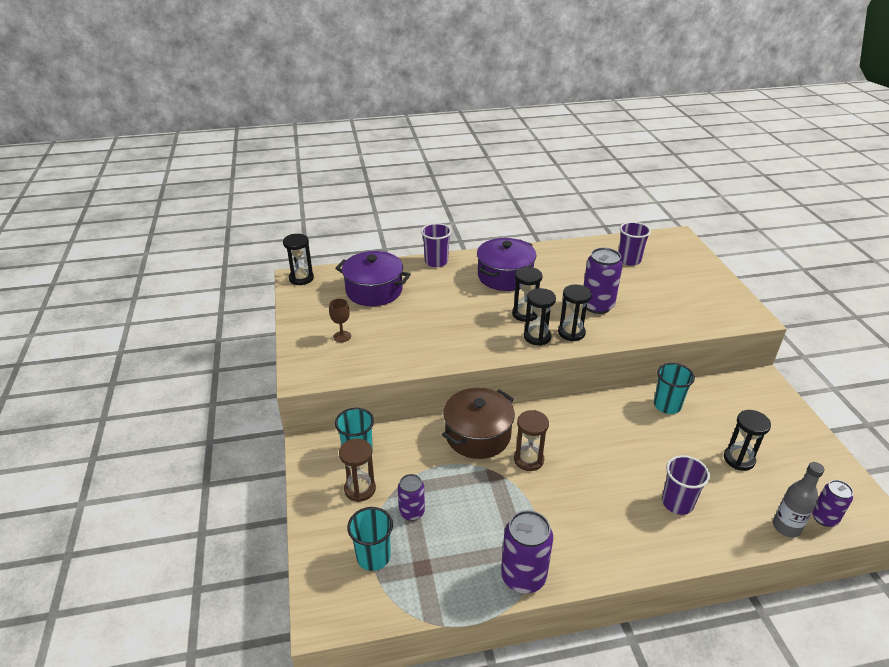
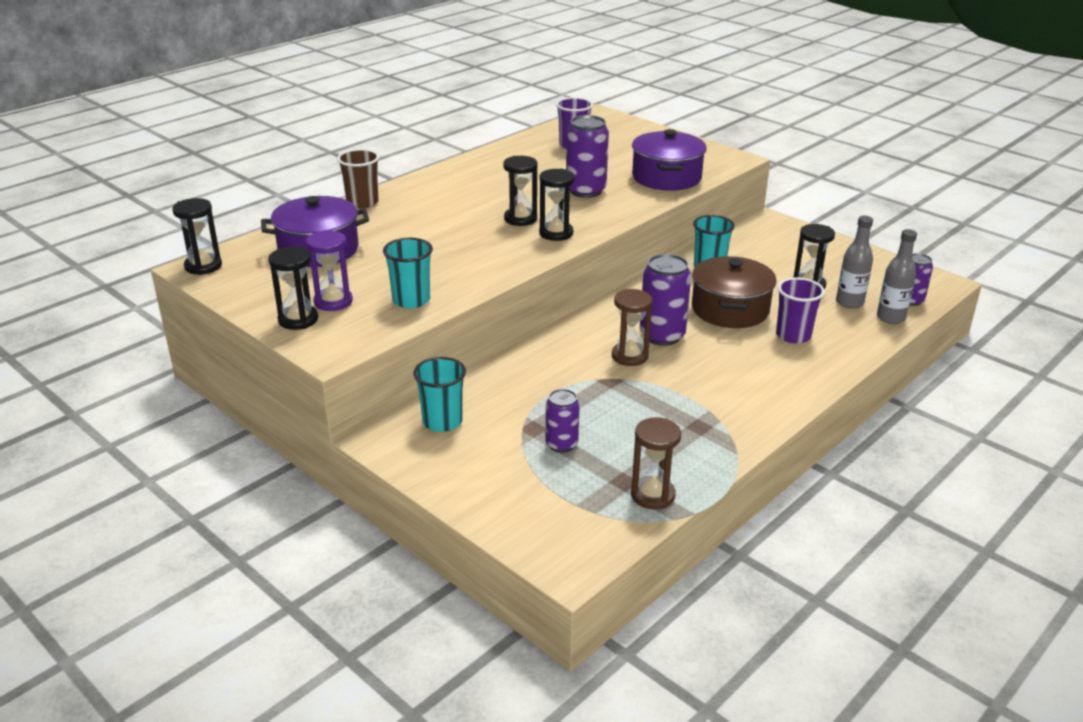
camera: 35 degrees left, 5 degrees down
(342, 336) = (333, 302): brown goblet -> purple hourglass
(360, 489) = (482, 450): brown hourglass -> brown hourglass (652, 495)
(373, 557) = (564, 496): turquoise cup -> turquoise cup (411, 300)
(436, 262) = (362, 203): purple cup -> brown cup
(477, 435) = (556, 356): brown pot -> brown pot (730, 309)
(505, 276) = (459, 194): purple pot -> purple pot (666, 177)
(523, 577) = (724, 444): purple can -> purple can (662, 336)
(571, 333) = (586, 219): black hourglass -> black hourglass (298, 320)
(760, 493) = (849, 302): none -> grey bottle

